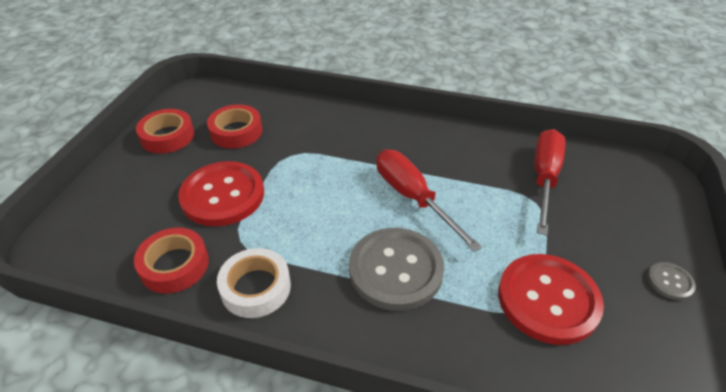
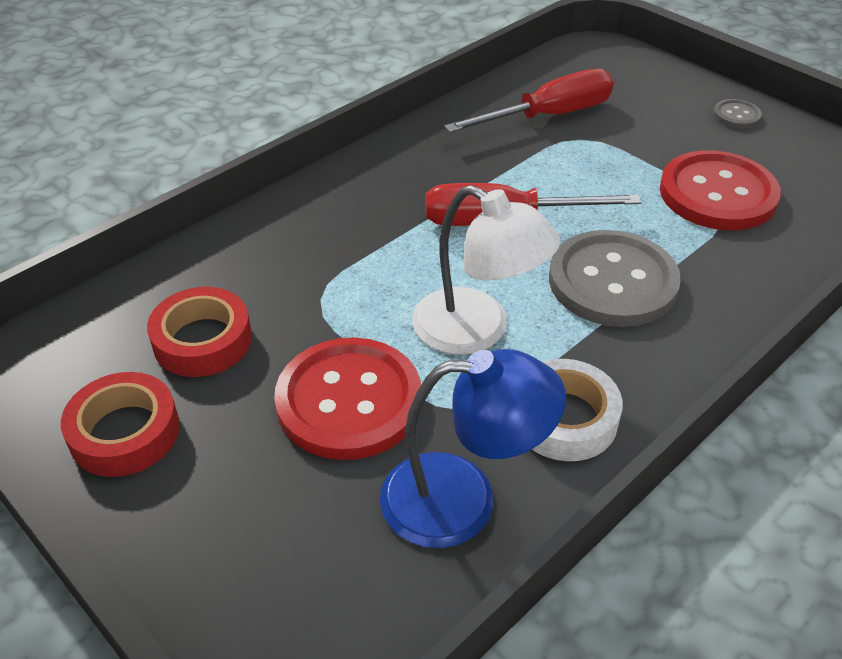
camera: 60 degrees left, 0 degrees up
(174, 265) = (463, 499): red tape -> blue lamp
(305, 223) = (477, 331): none -> white lamp
(544, 178) = (548, 116): red screwdriver -> red screwdriver turned 105 degrees clockwise

